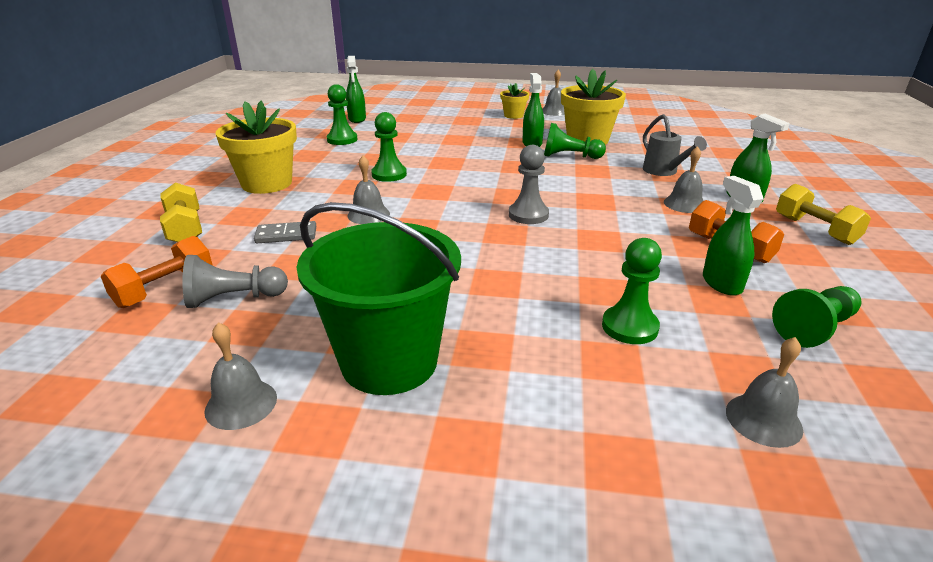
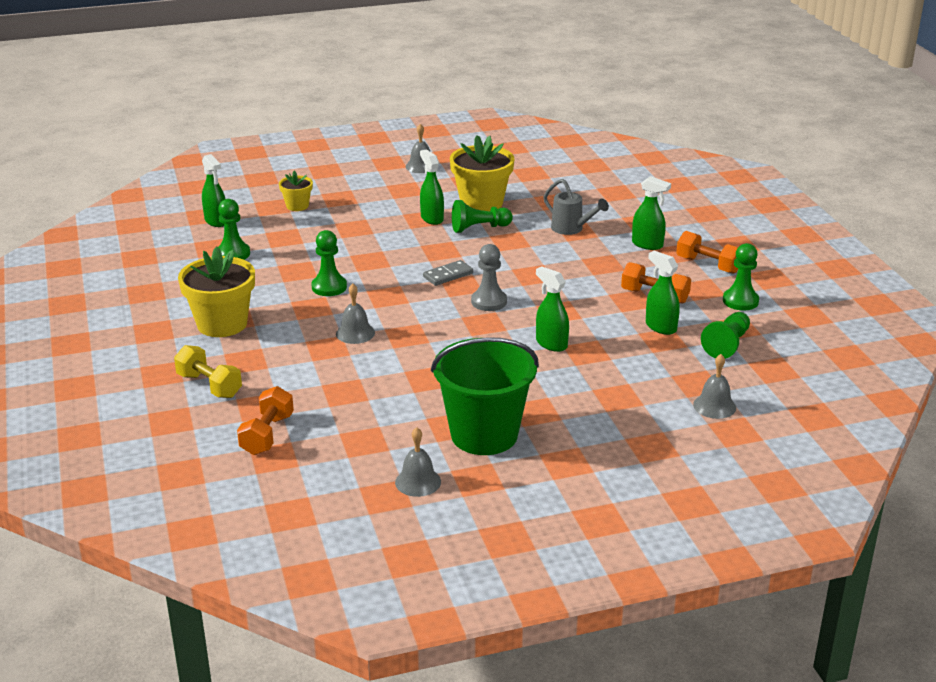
camera: 25 degrees left, 0 degrees up
(234, 299) = (330, 426): grey pawn -> none
(286, 235) = (306, 369): grey domino -> grey domino (448, 275)
(513, 115) = (383, 181): yellow flower pot -> yellow flower pot (297, 206)
(565, 271) = (551, 344): none -> green spray bottle
(629, 327) = (617, 373): green pawn -> green pawn (740, 301)
(684, 204) = (605, 261): grey bell -> none
(815, 230) = (708, 265): yellow dumbbell -> orange dumbbell

